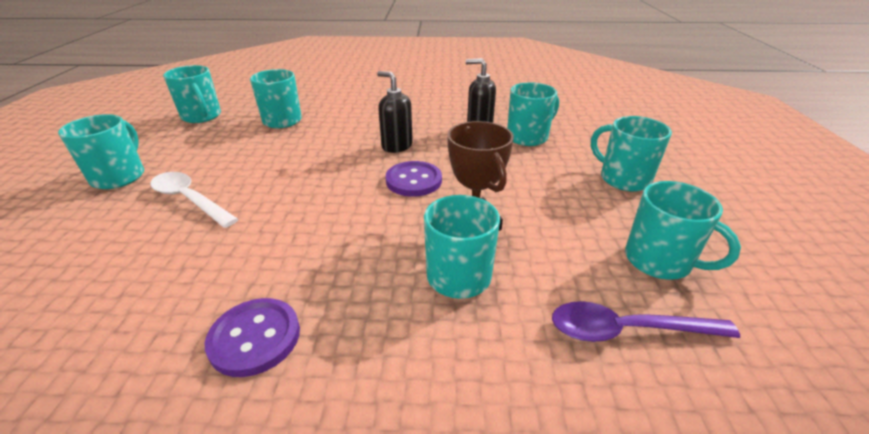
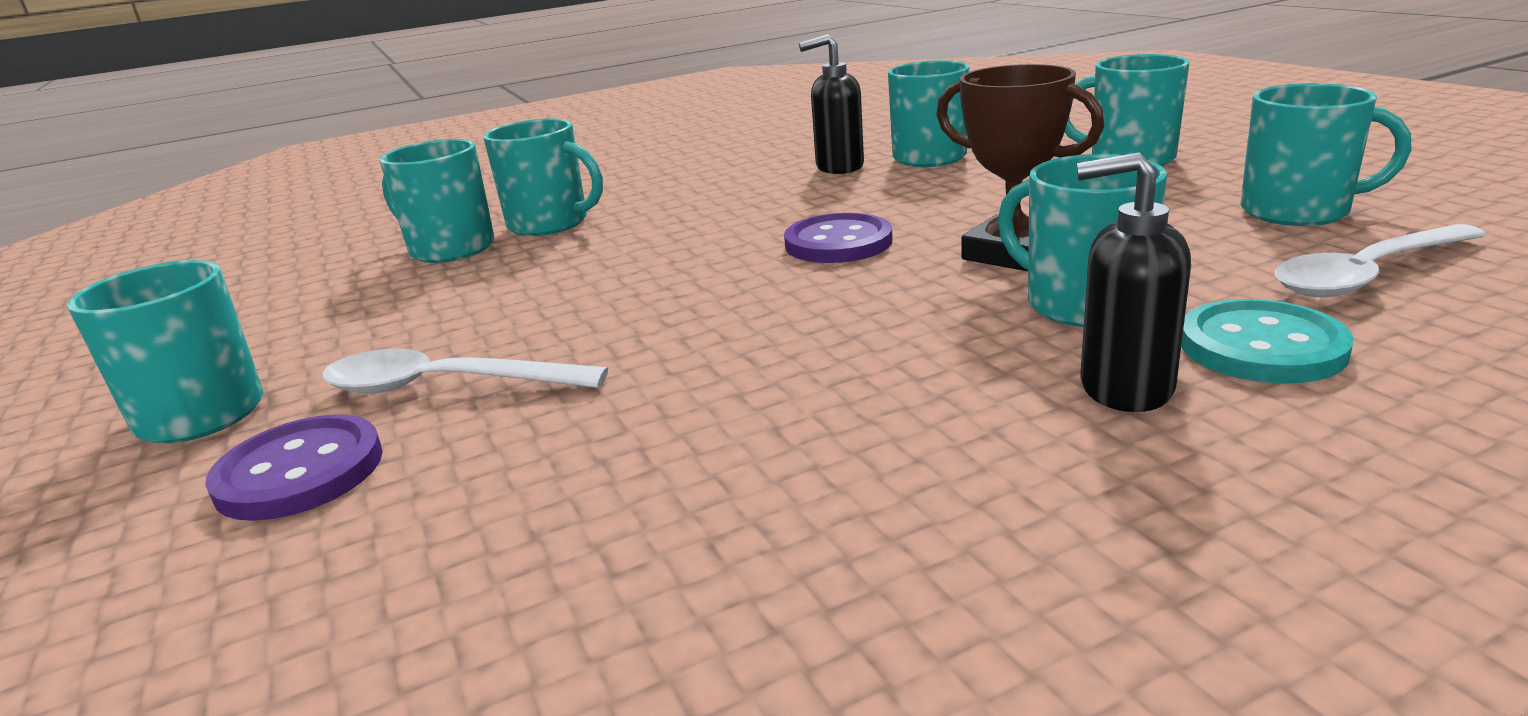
camera: 25 degrees left, 10 degrees down
(202, 116) = (248, 290): turquoise mug -> turquoise mug (550, 224)
(255, 338) = (901, 472): purple button -> purple button (300, 472)
(396, 146) = (737, 218): black soap dispenser -> black soap dispenser (1124, 388)
(497, 352) = (1261, 346): none -> turquoise button
(626, 330) = (1366, 275): purple spoon -> white spoon

